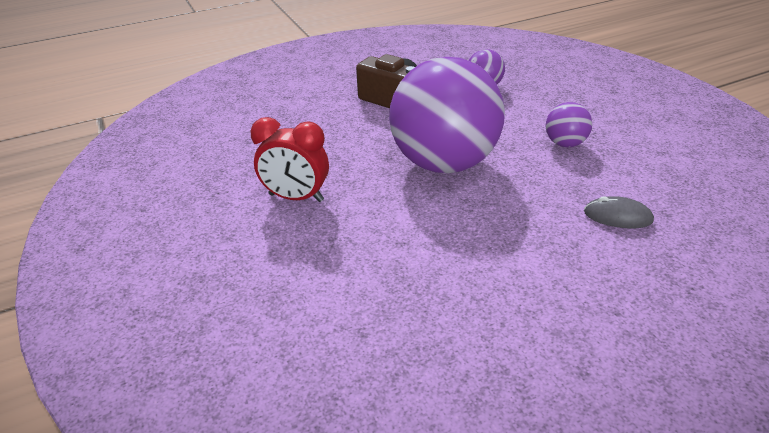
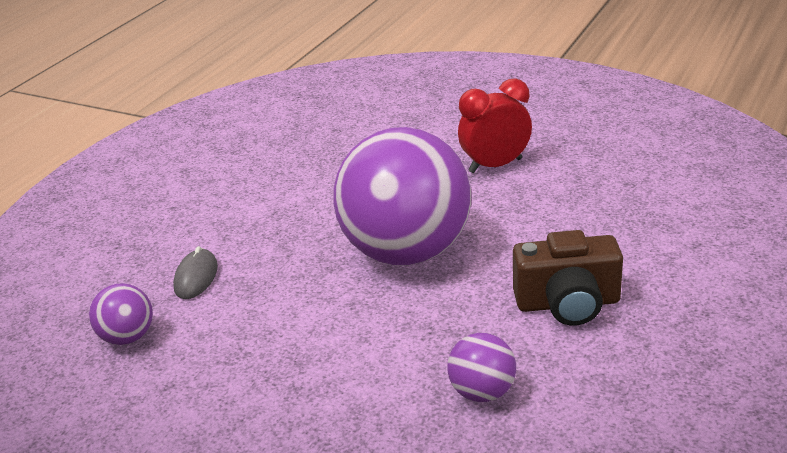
camera: 145 degrees right, 5 degrees down
(565, 143) = (294, 340): purple ball -> purple ball (128, 337)
(617, 216) = (196, 277): grey mouse -> grey mouse turned 60 degrees counterclockwise

